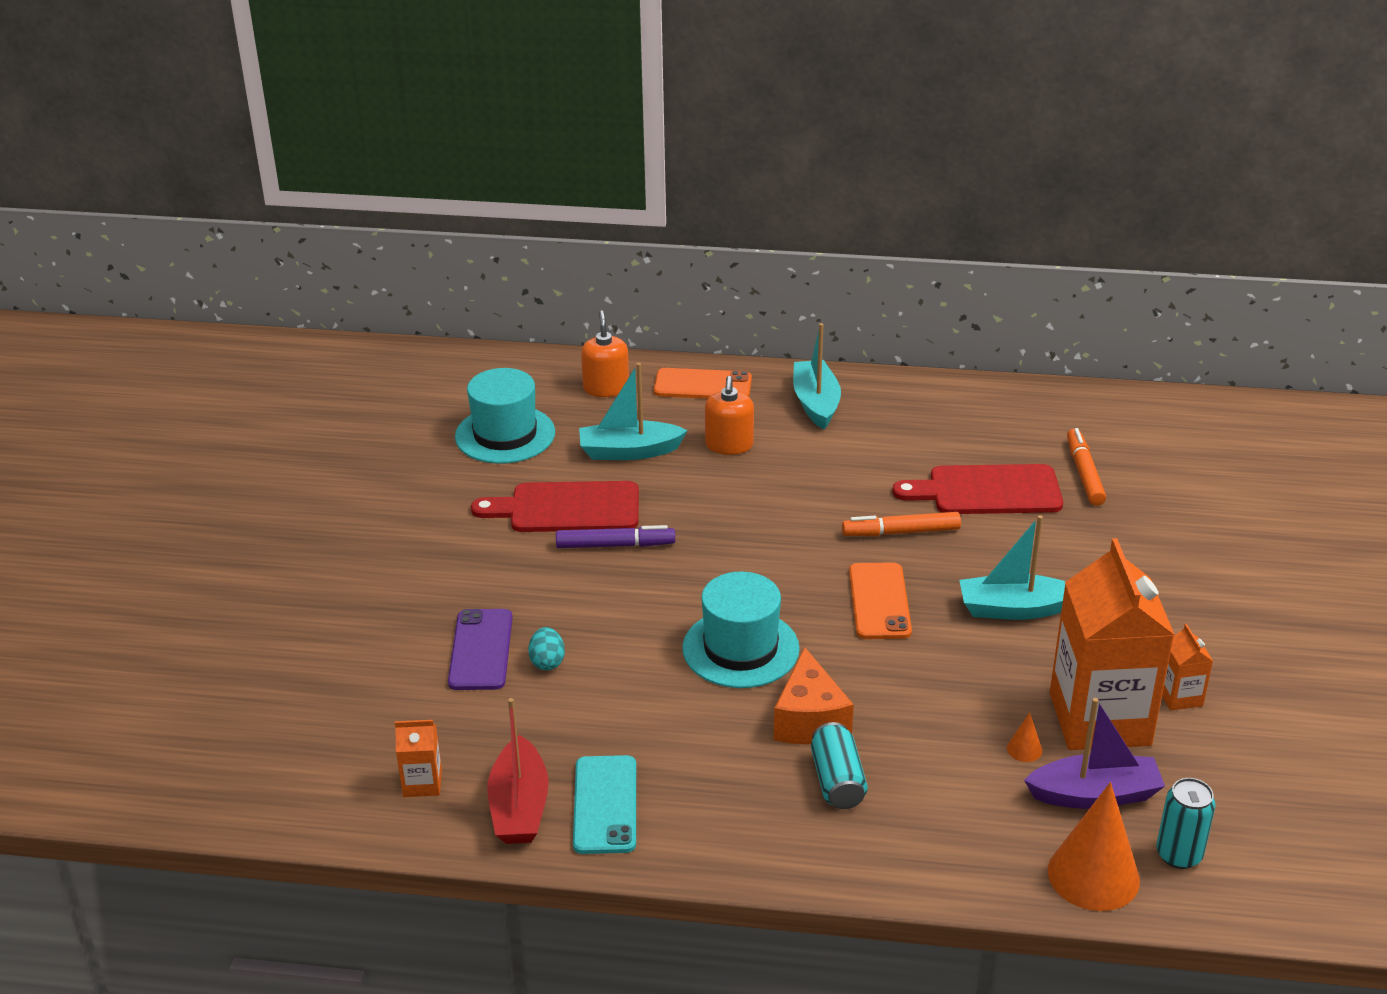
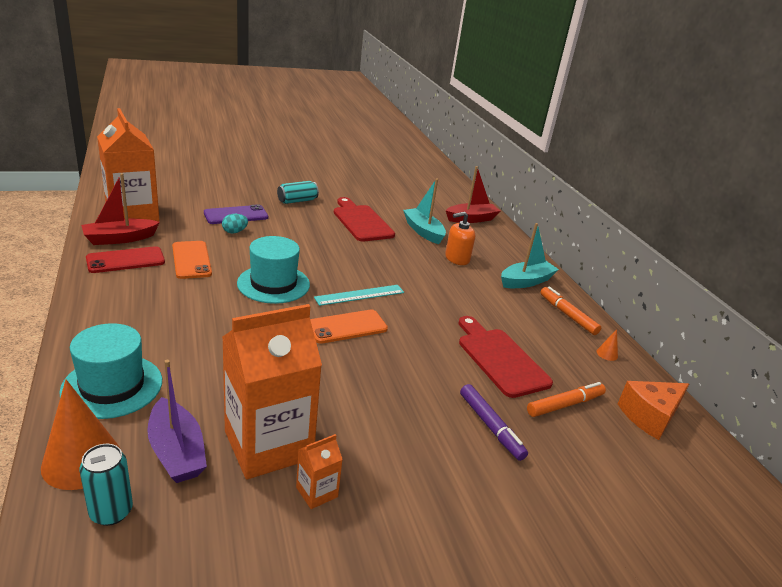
camera: 60 degrees right, 5 degrees down
(422, 783) = (132, 214): orange carton -> orange carton, size x2.38
(505, 435) = (407, 200): turquoise hat -> turquoise hat (112, 386)
(605, 805) = (126, 260): turquoise phone -> red phone
(606, 388) = (471, 219): orange soap dispenser -> red boat
(615, 545) = (340, 237): purple marker -> purple marker (490, 426)
(702, 385) = (503, 244): orange phone -> orange phone (191, 260)
(801, 569) = (360, 295): none -> turquoise ruler
(809, 720) = (218, 314): orange cheese -> orange cheese (649, 416)
(837, 781) = (163, 331): turquoise can -> turquoise can (297, 201)
(901, 532) = (424, 327): orange marker -> orange marker (567, 315)
(1014, 609) = (375, 386): turquoise boat -> none
(1024, 749) = (219, 408): orange cone -> orange cone (607, 354)

